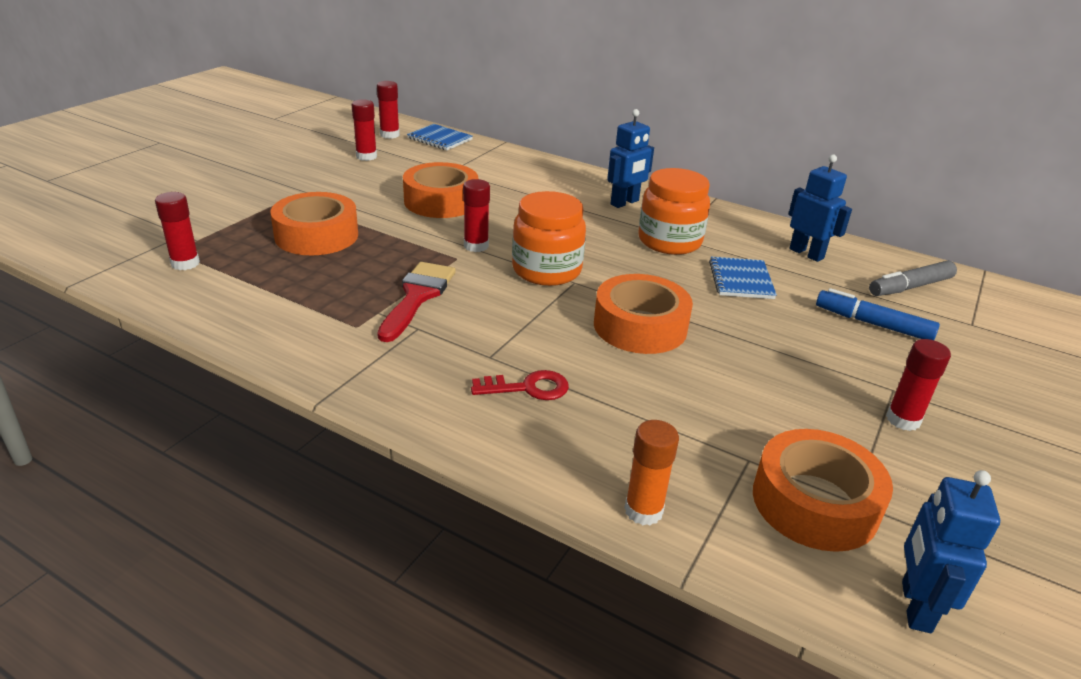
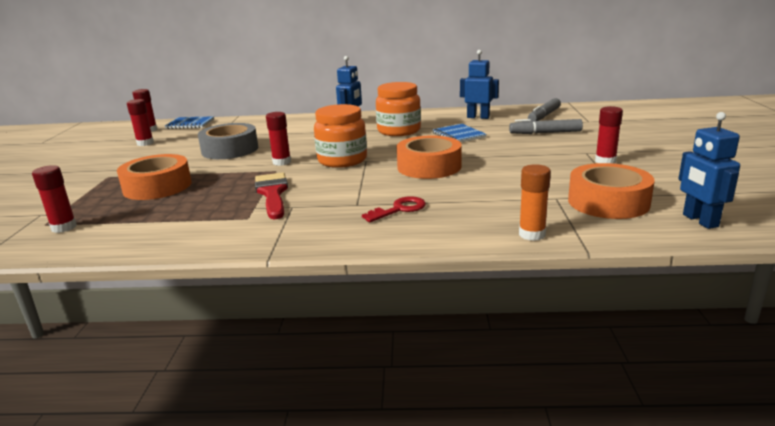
camera: 25 degrees left, 10 degrees down
(441, 201) = (230, 150): orange tape -> grey tape
(873, 324) = (545, 133): blue marker -> grey marker

